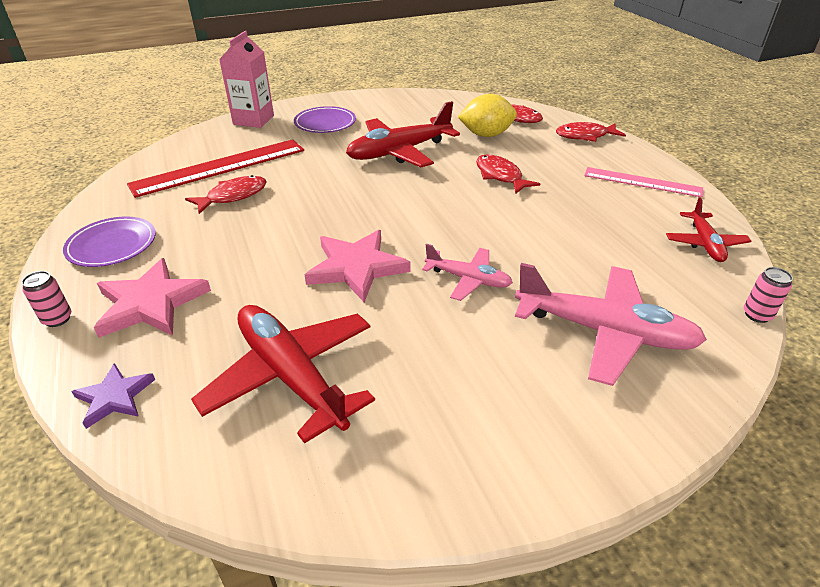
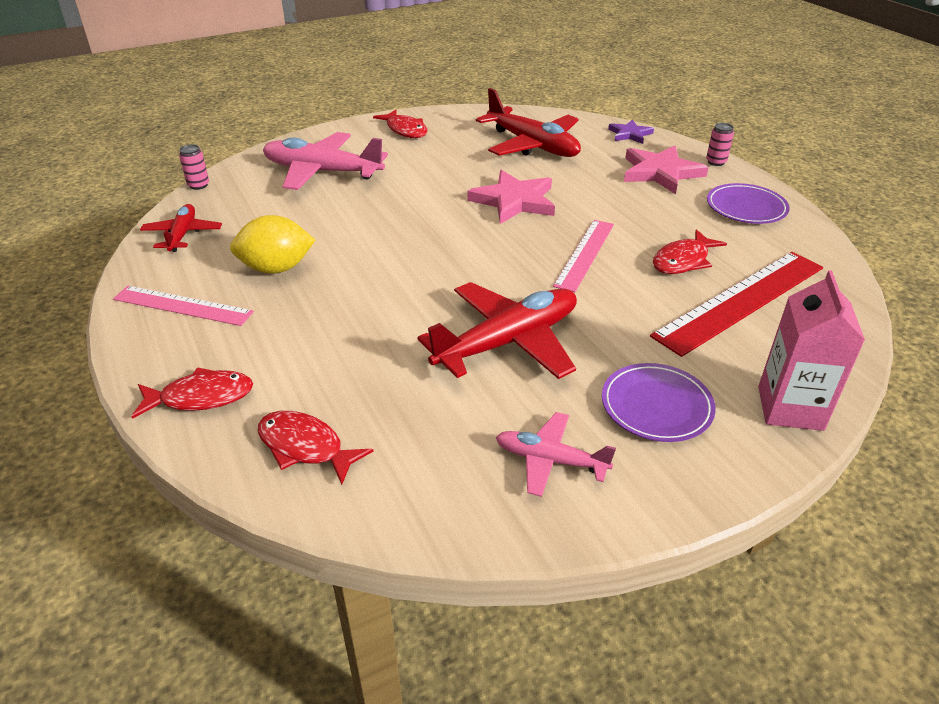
camera: 175 degrees right, 0 degrees up
(313, 205) = (585, 254): none -> pink ruler
(468, 279) = (417, 197): pink plane -> pink plane (550, 460)
(486, 135) = (370, 390): yellow lemon -> yellow lemon (276, 268)
(500, 176) = (366, 306): red fish -> red fish (405, 130)

